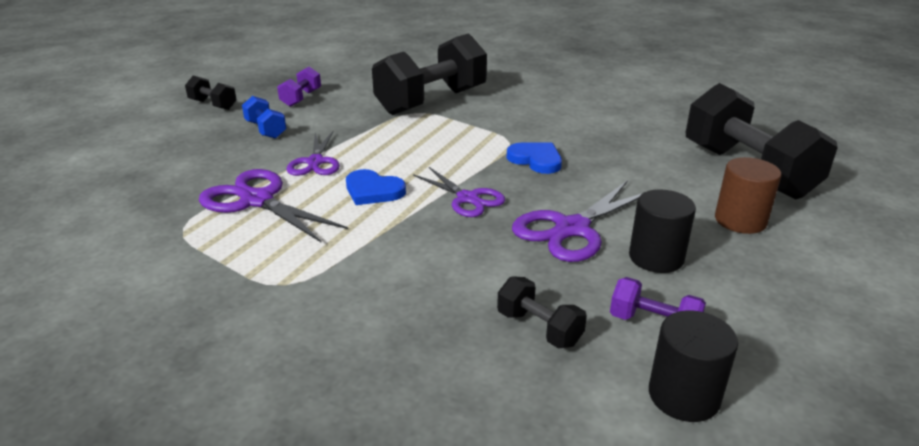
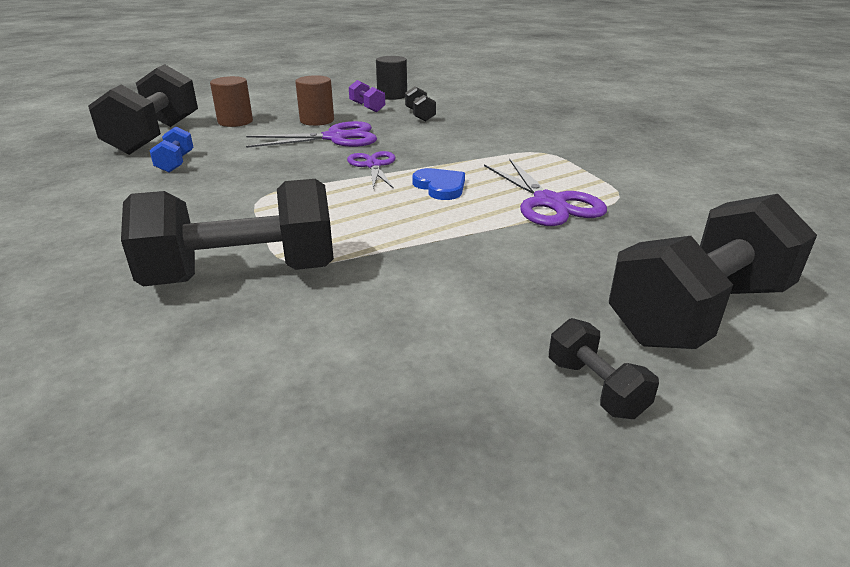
camera: 150 degrees left, 0 degrees up
(146, 144) = (699, 313): none -> black dumbbell
(266, 130) = (513, 290): blue dumbbell -> blue dumbbell (175, 163)
(301, 98) = (422, 350): purple dumbbell -> none
(315, 162) = (473, 225): purple scissors -> none
(536, 160) = (272, 177): blue heart -> none
(656, 257) = (317, 120): black cylinder -> brown cylinder

